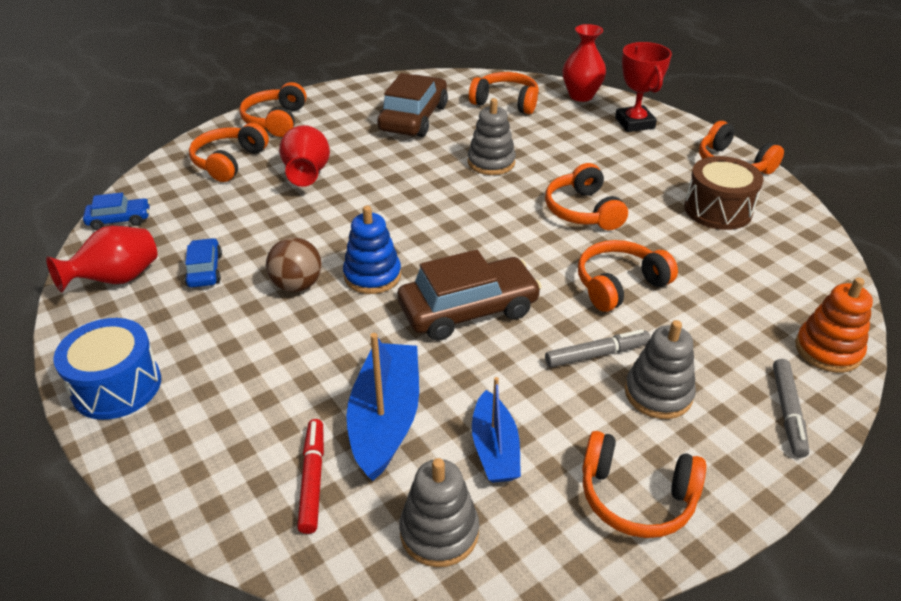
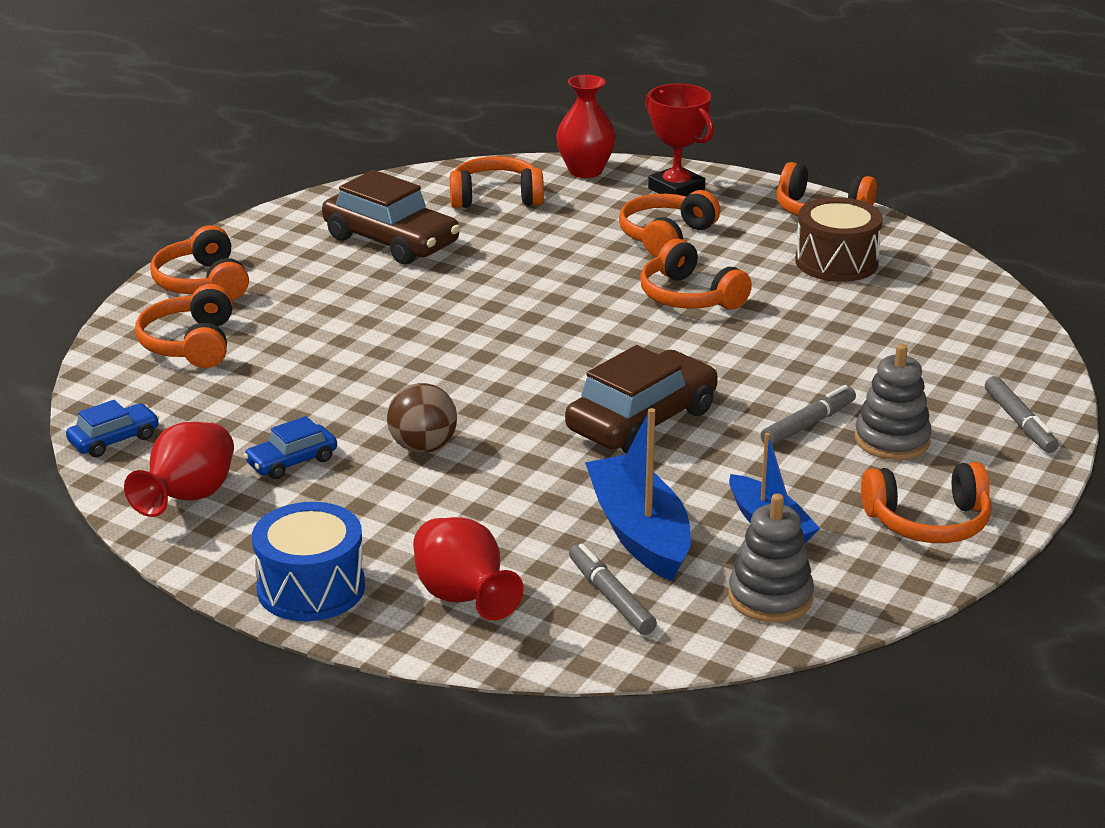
camera: 25 degrees left, 10 degrees down
(205, 270) = (292, 461): blue car -> blue car turned 90 degrees counterclockwise
(307, 174) = (314, 334): red vase -> red vase (463, 598)
(312, 479) = (611, 597): red marker -> grey marker
(372, 276) = (503, 416): blue stacking toy -> none
(413, 118) = (391, 241): brown car -> brown car turned 135 degrees clockwise
(491, 162) = (538, 270): grey stacking toy -> none
(619, 285) = (784, 358): orange headphones -> orange headphones (666, 236)
(828, 350) = (1025, 364): orange stacking toy -> none

